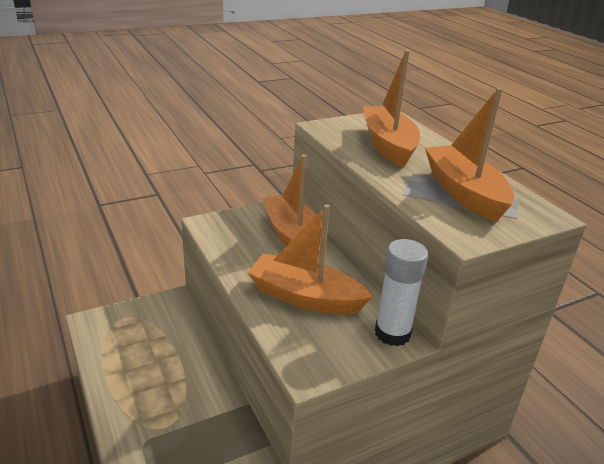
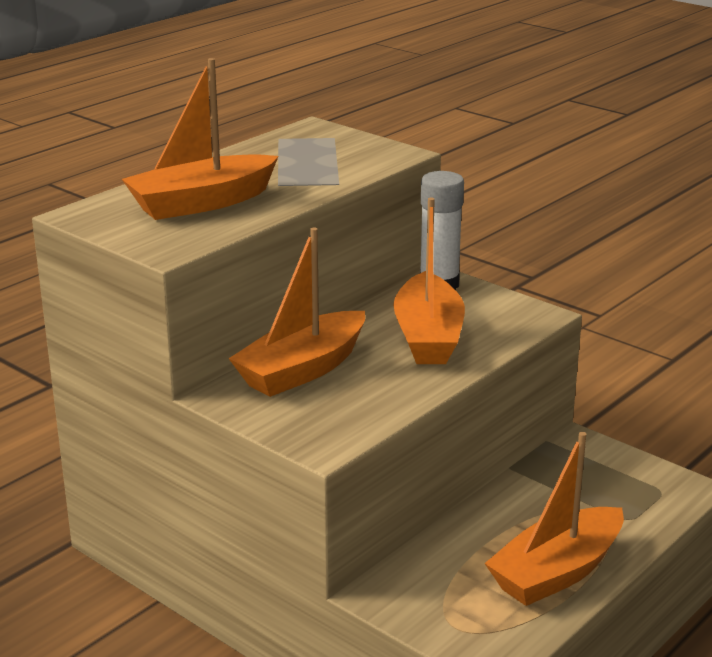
camera: 110 degrees left, 5 degrees down
(464, 193) = (303, 158): orange boat -> orange boat (556, 572)

